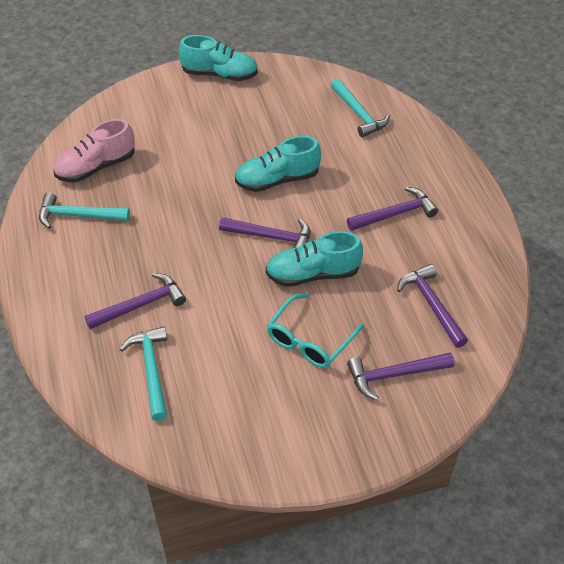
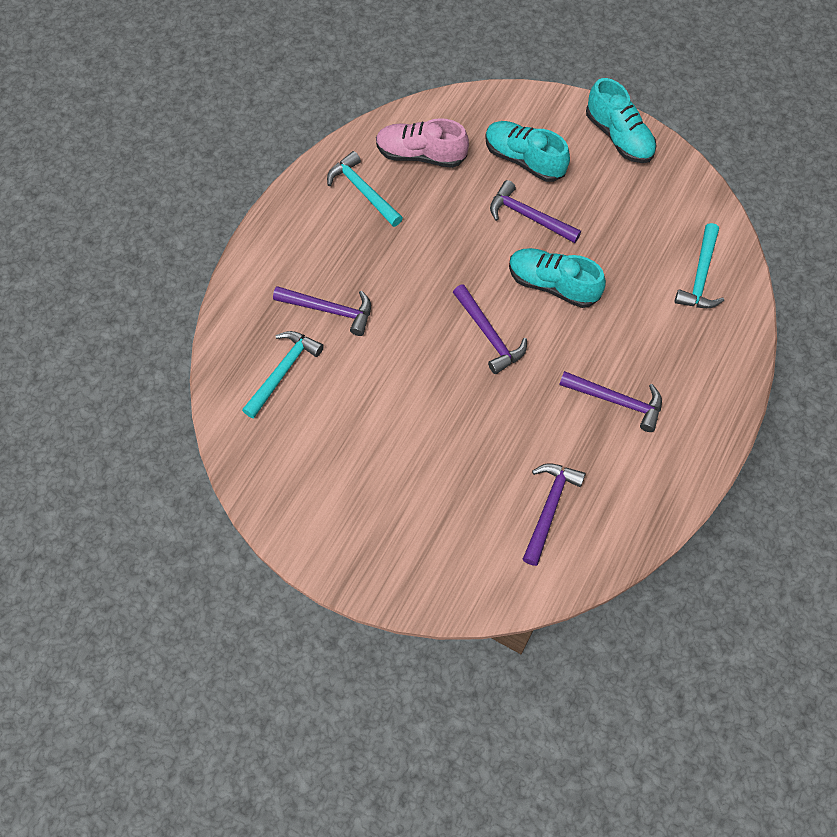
camera: 45 degrees right, 15 degrees up
(310, 339) = (420, 450): turquoise glasses -> none
(313, 274) = (485, 396): turquoise shoe -> turquoise shoe (524, 160)
(394, 375) = (450, 537): purple hammer -> purple hammer (528, 216)

